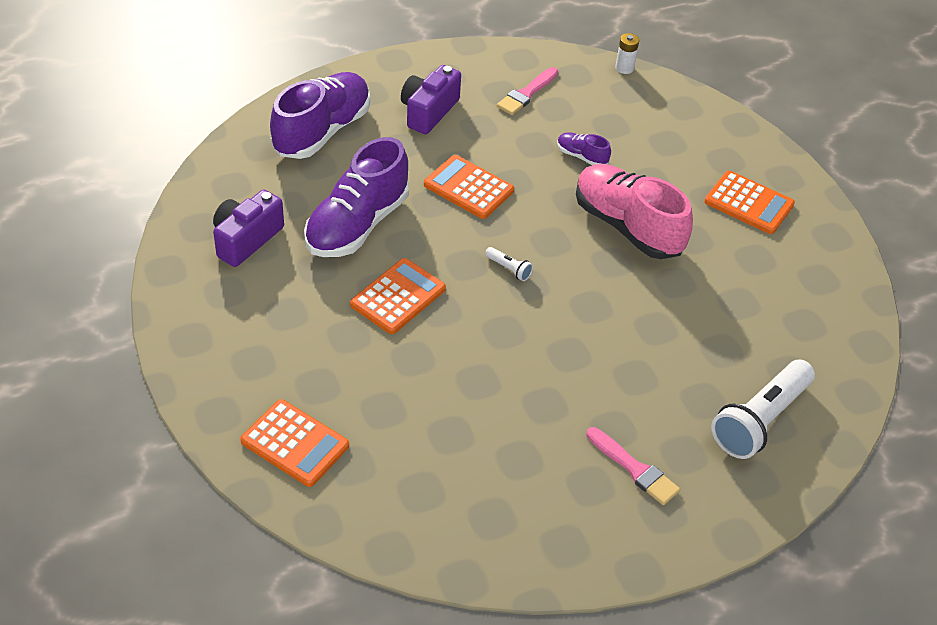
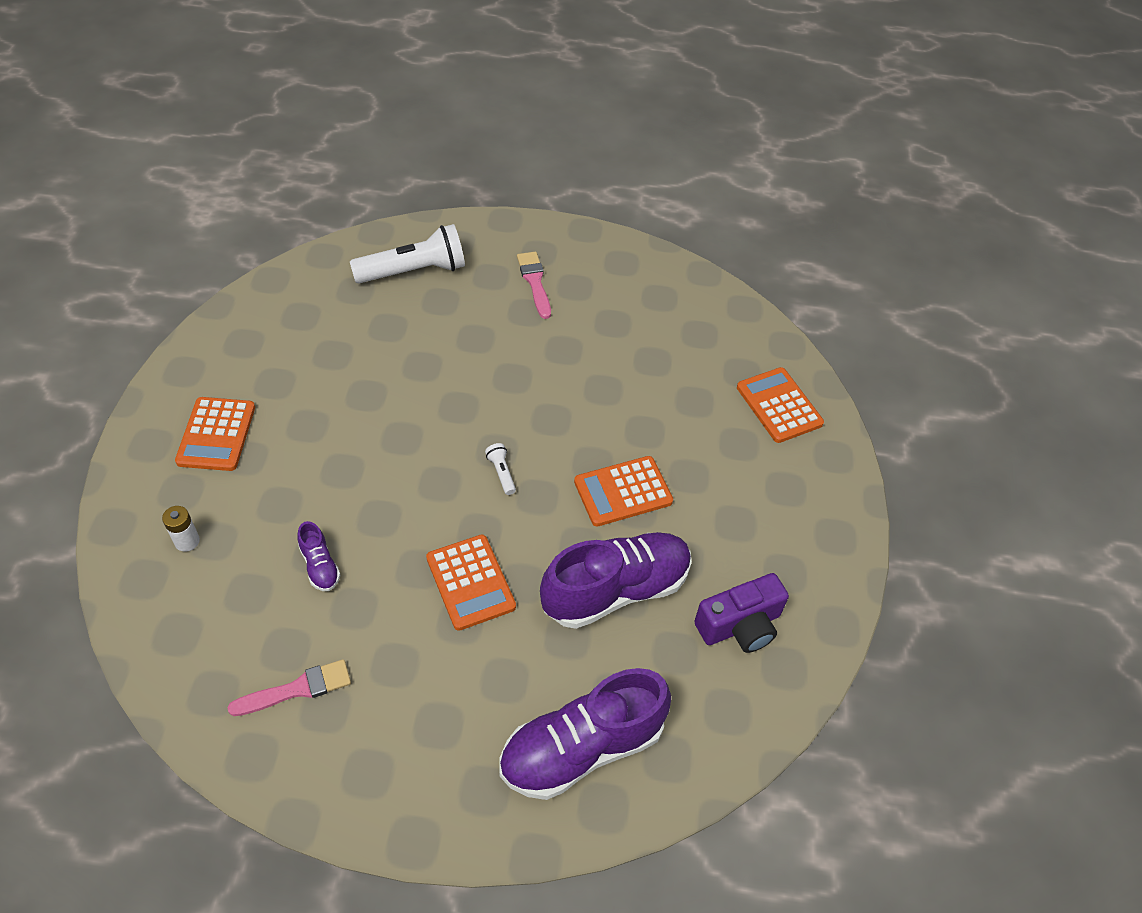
camera: 150 degrees left, 5 degrees up
(428, 111) = (435, 718): purple camera -> none
(624, 68) = (144, 673): white battery -> white battery (187, 541)
(627, 226) = (354, 464): pink shoe -> none
(749, 203) = (216, 434): orange calculator -> orange calculator turned 150 degrees counterclockwise

